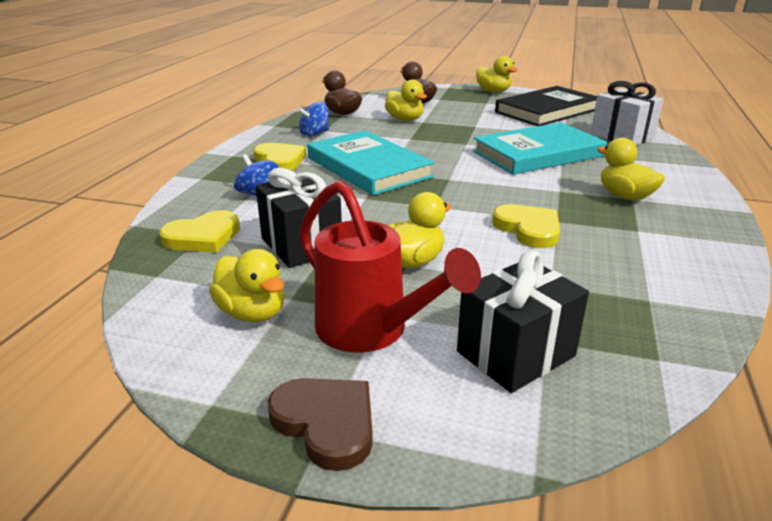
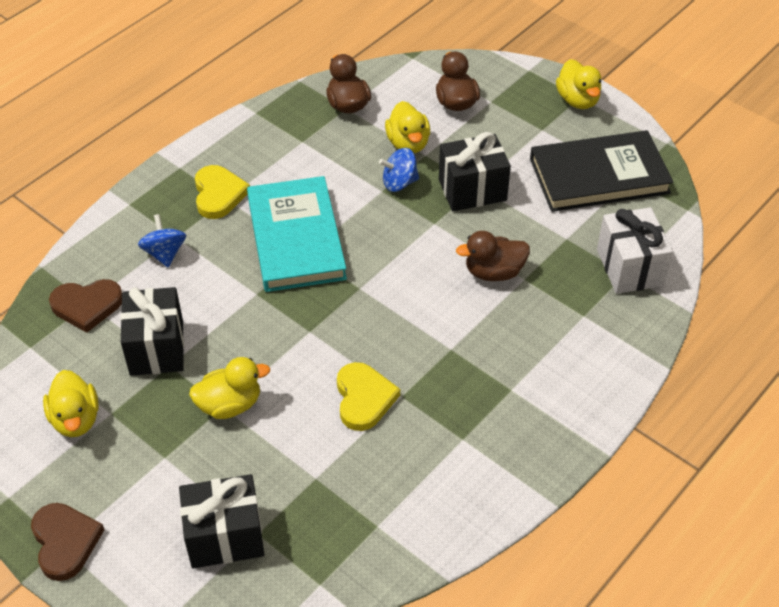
camera: 25 degrees right, 20 degrees up
(203, 237) = (87, 306): yellow heart -> brown heart
(314, 134) = (286, 147): blue spinning top -> blue spinning top (399, 183)
(371, 330) = (144, 472): red watering can -> none
(474, 128) = (472, 190): none -> black gift
(538, 154) = (494, 272): turquoise book -> brown duck
(625, 196) = (506, 383): yellow duck -> none

